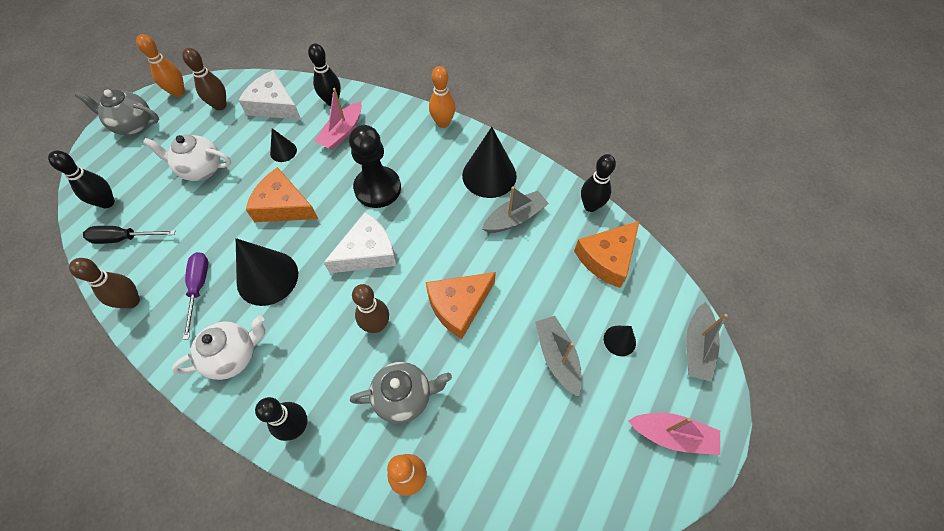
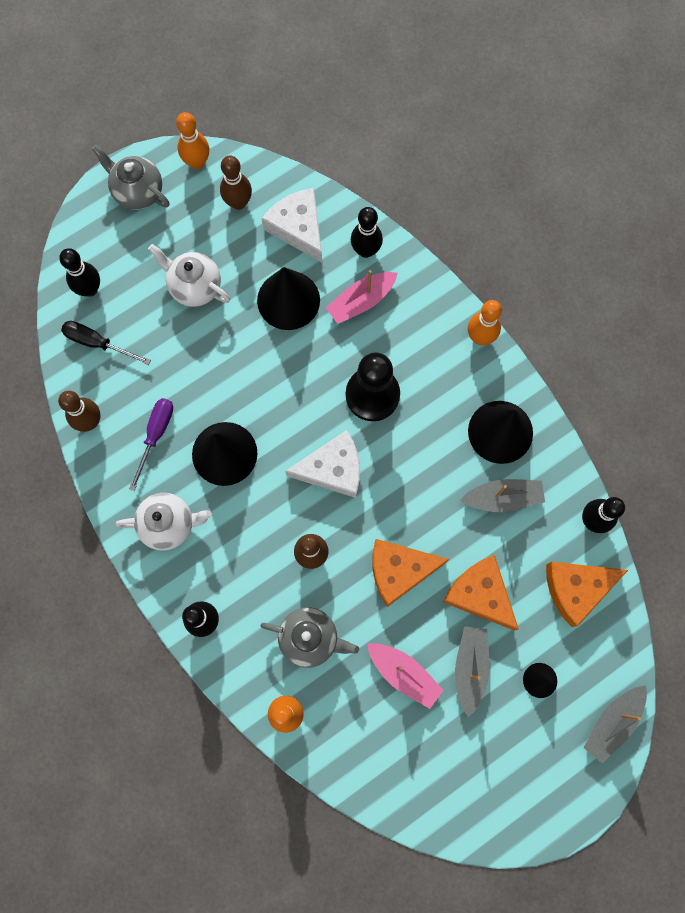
camera: 25 degrees right, 15 degrees up
(283, 151) = (288, 300): black cone -> black cone, size x2.00
(283, 206) = (266, 373): orange cheese -> orange cheese (480, 594)
(672, 435) = (538, 789): pink boat -> pink boat (404, 674)

